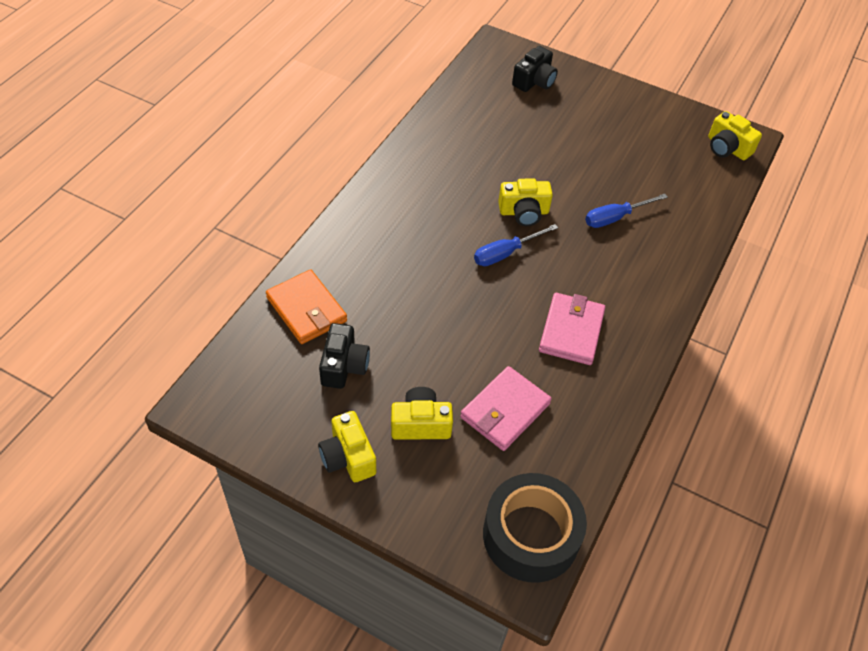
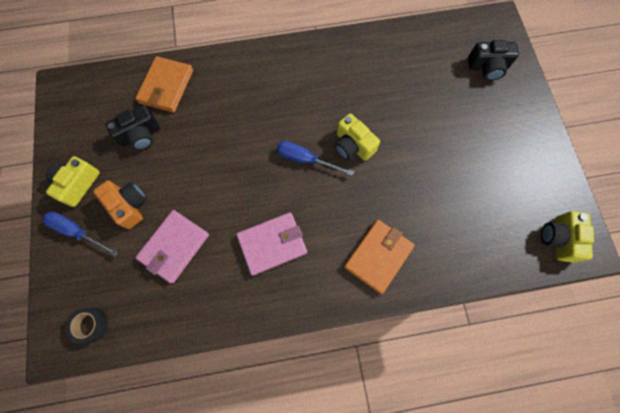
camera: 55 degrees right, 20 degrees up
(420, 424) = (129, 205): yellow camera -> orange camera
(505, 411) = (174, 247): pink wallet -> pink wallet turned 60 degrees counterclockwise
(531, 535) = (91, 325): black tape -> black tape, size x0.46
(615, 218) = (403, 205): blue screwdriver -> blue screwdriver (77, 232)
(649, 265) = (378, 256): none -> orange wallet

